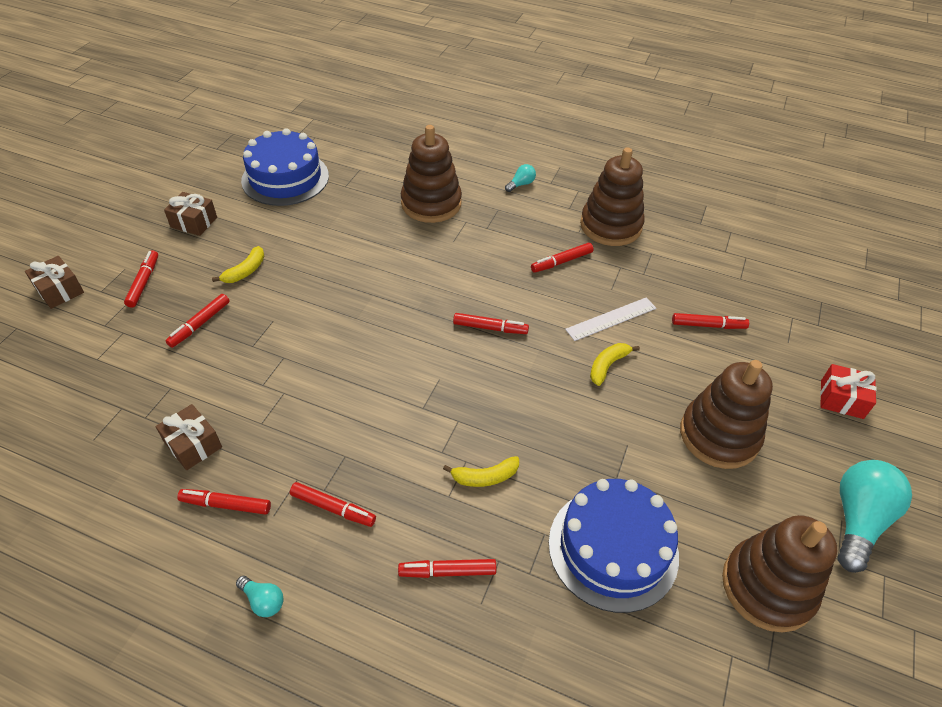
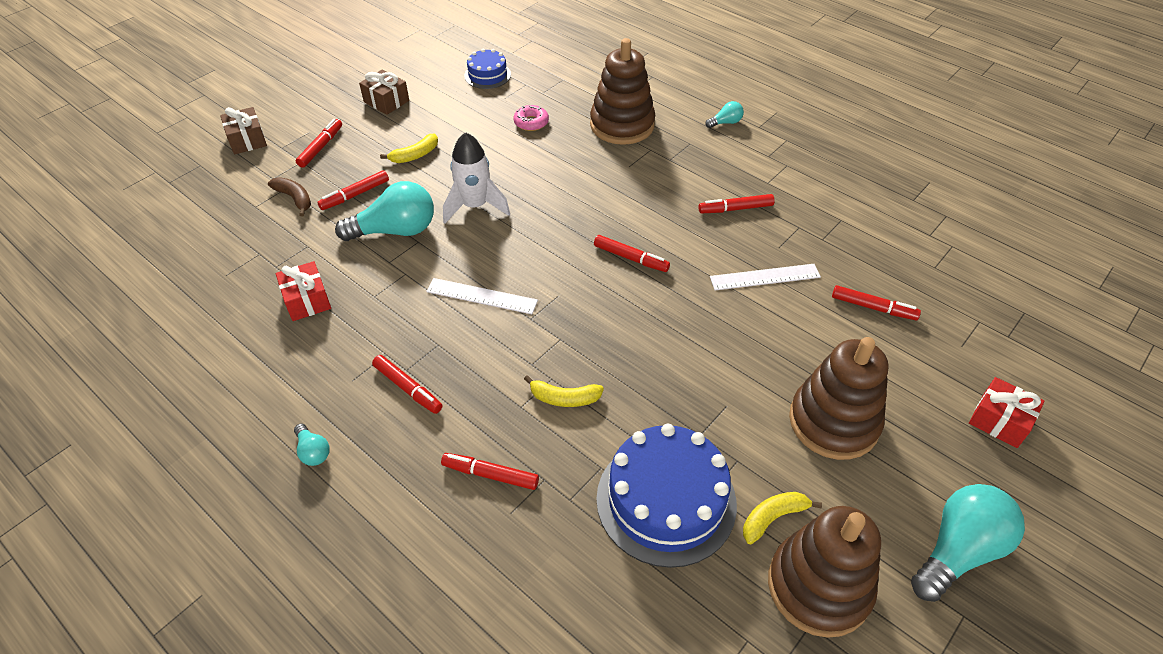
camera: 20 degrees right, 0 degrees up
(137, 341) = (295, 198): none -> brown banana
(193, 444) = (307, 300): brown gift -> red gift
(226, 505) = (314, 360): red marker -> none
(256, 351) = (395, 230): none -> turquoise light bulb
(285, 178) = (487, 75): blue cake -> blue cake, size x0.53
(325, 310) = (475, 206): none -> white rocket
(346, 217) = (531, 122): none -> pink donut
(368, 397) = (481, 296): none -> white ruler
(607, 365) = (740, 323): yellow banana -> yellow banana (773, 518)
(610, 226) = (807, 183): brown stacking toy -> none

